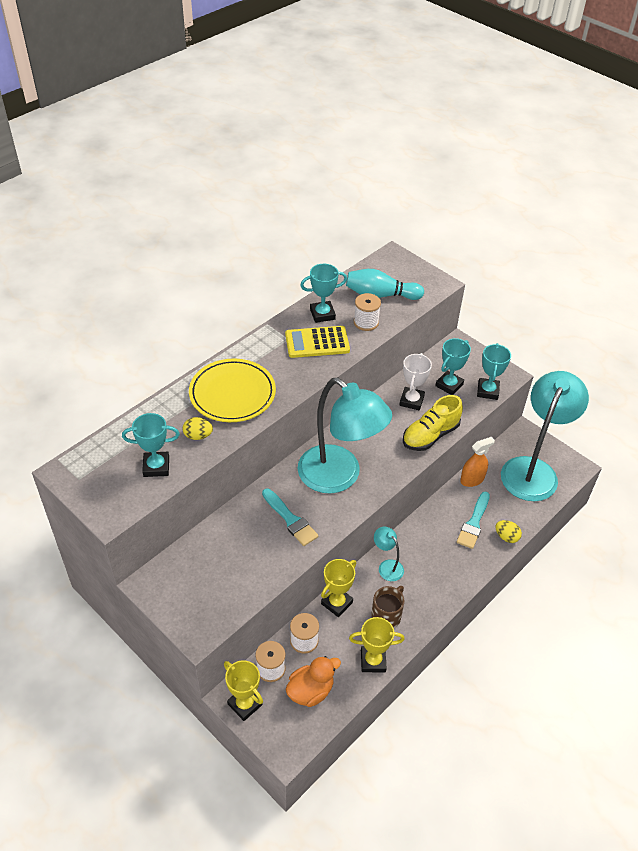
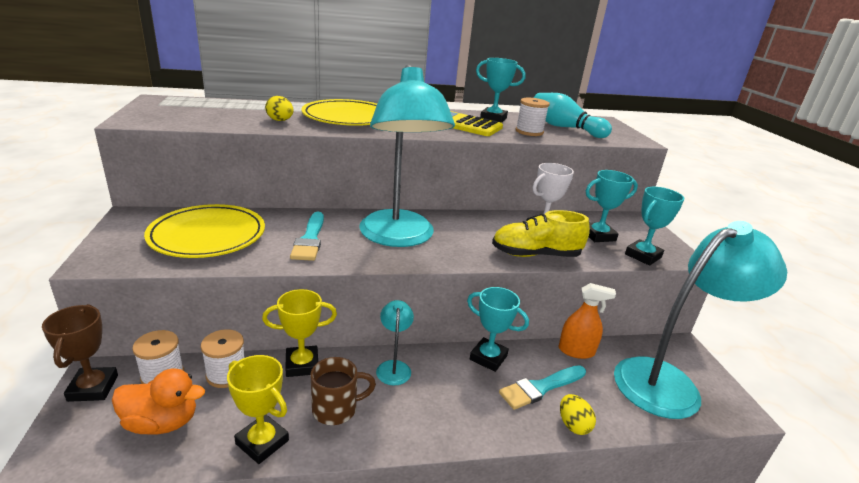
camera: 35 degrees right, 20 degrees down
(156, 466) = (218, 119): turquoise trophy -> turquoise trophy (488, 357)
(226, 564) = (208, 236): none -> yellow plate
(245, 704) = (93, 388): yellow trophy -> brown trophy

